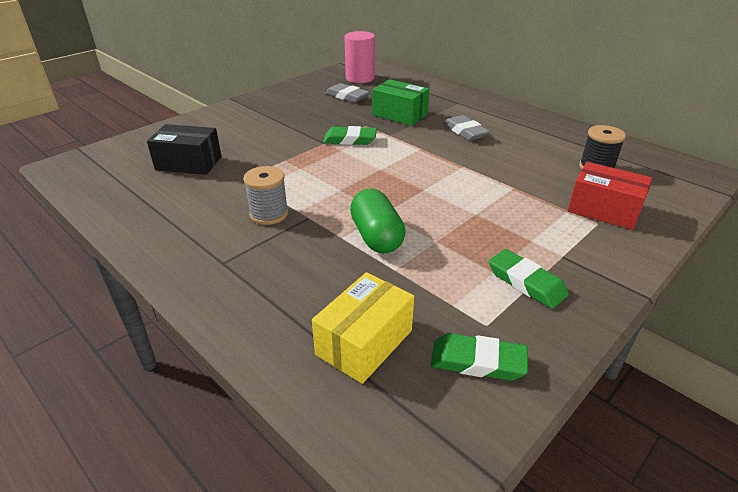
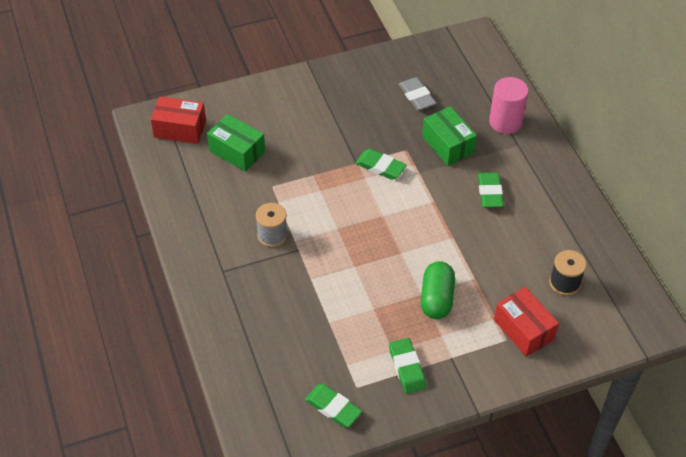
camera: 25 degrees right, 15 degrees up
(111, 162) = (180, 129): none -> red box
(188, 163) = (237, 151): black box -> green box
(360, 78) = (449, 66): pink cylinder -> pink cylinder (505, 122)
(364, 342) = (277, 368): yellow box -> none
(376, 237) = (335, 288): green capsule -> green capsule (436, 298)
(465, 132) = (490, 192): grey eraser -> green eraser

